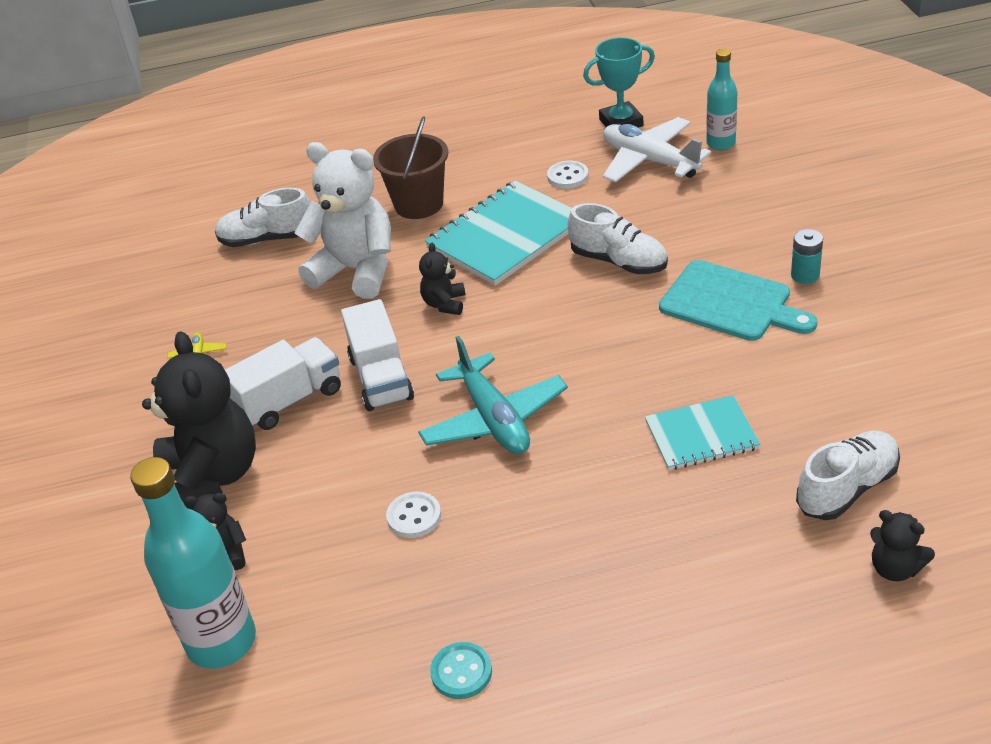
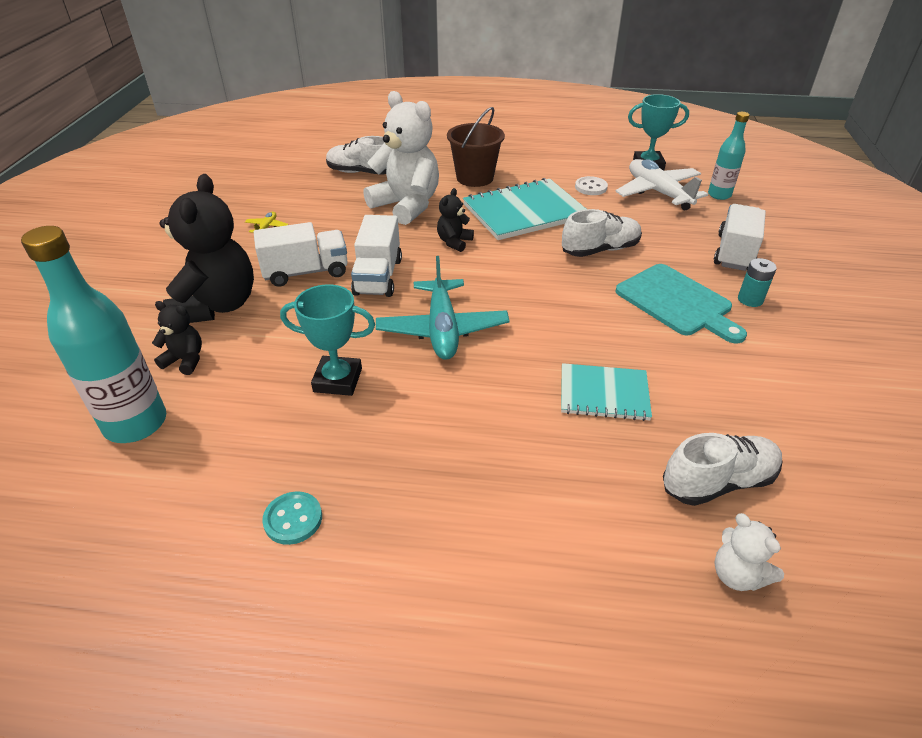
camera: 15 degrees right, 0 degrees up
(414, 516) = (338, 380): white button -> turquoise trophy
(618, 261) = (600, 250): white shoe -> white shoe turned 75 degrees counterclockwise
(767, 219) = (734, 253): none -> white truck
(895, 568) = (737, 575): black teddy bear -> white teddy bear

